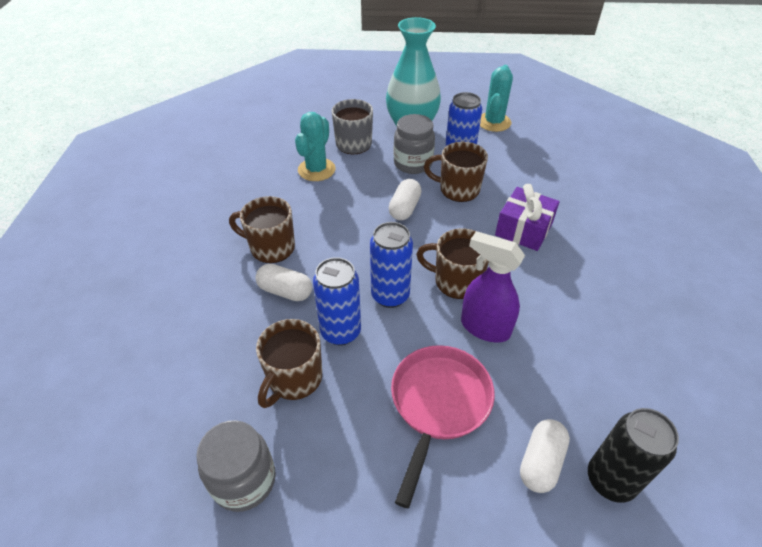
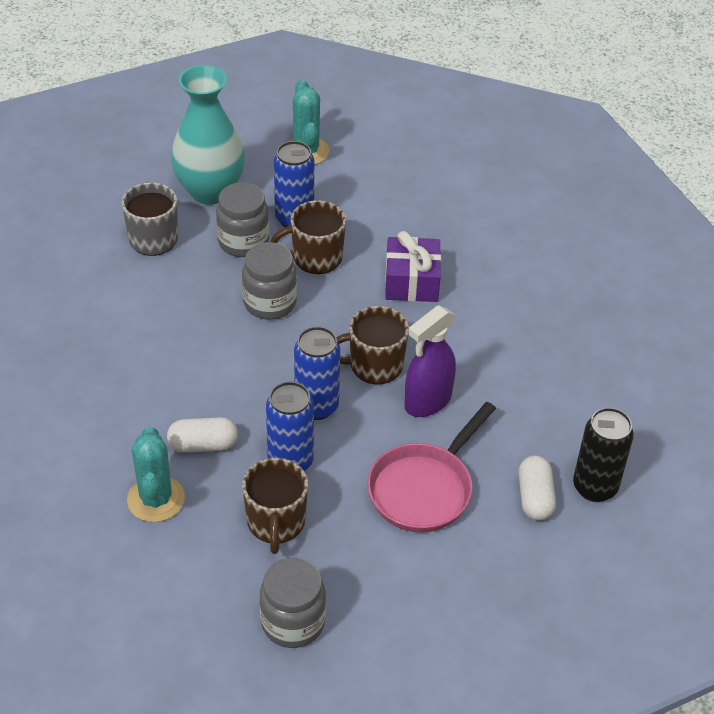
camera: 30 degrees left, 0 degrees up
(271, 248) = (150, 405): brown mug -> none
(316, 170) = (131, 290): turquoise cactus -> turquoise cactus (156, 499)
(404, 208) = (270, 303): white capsule -> grey jar
(438, 404) = (424, 488): pink pan -> pink pan turned 135 degrees counterclockwise
(484, 327) = (427, 402): purple spray bottle -> purple spray bottle turned 45 degrees counterclockwise

